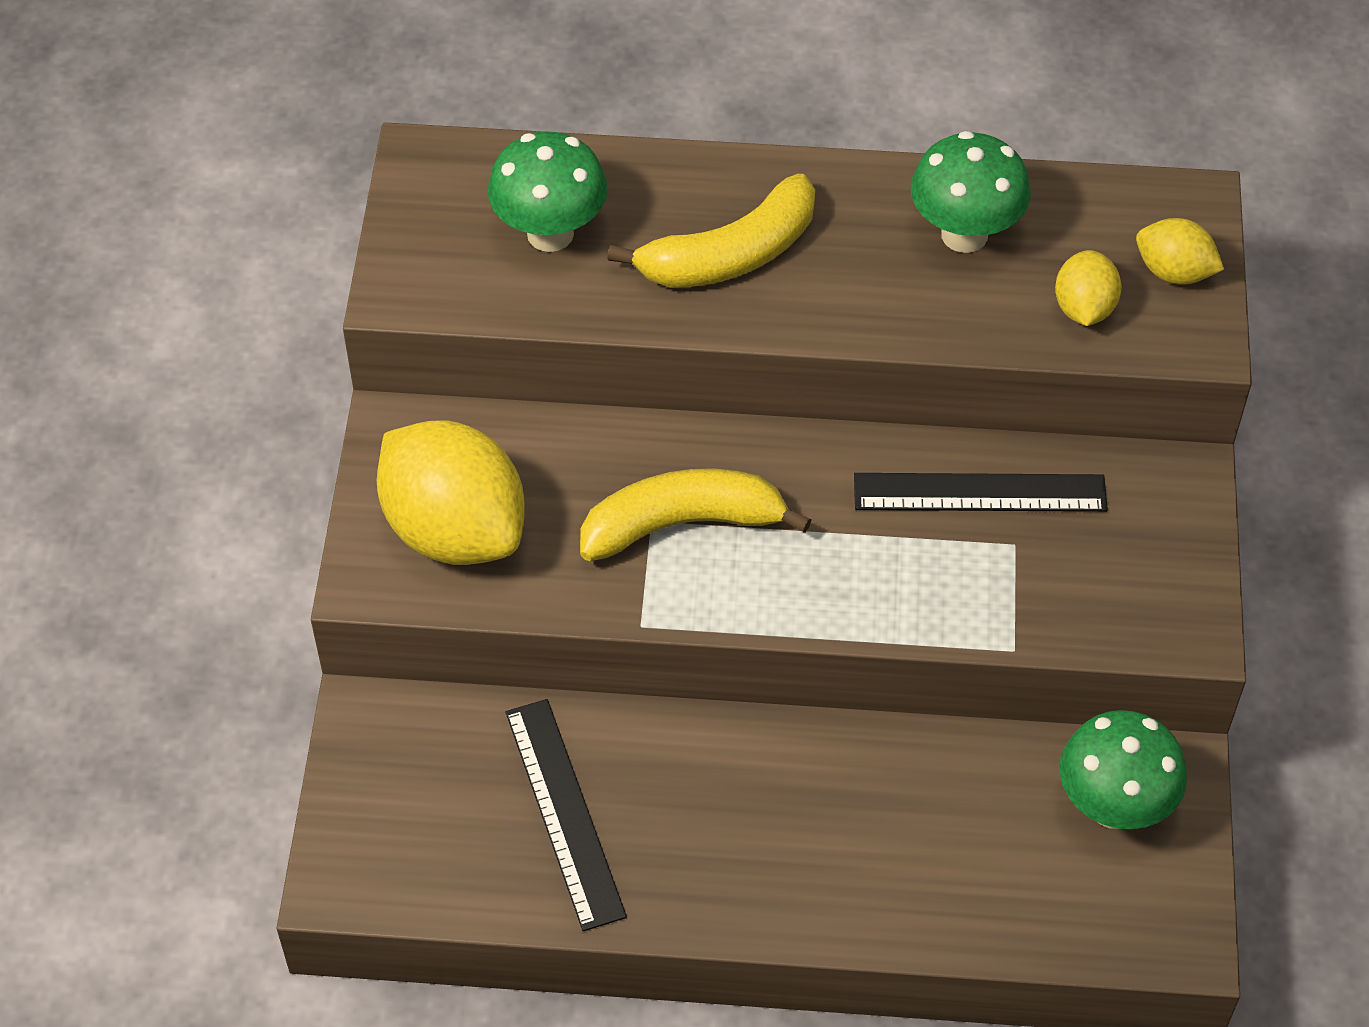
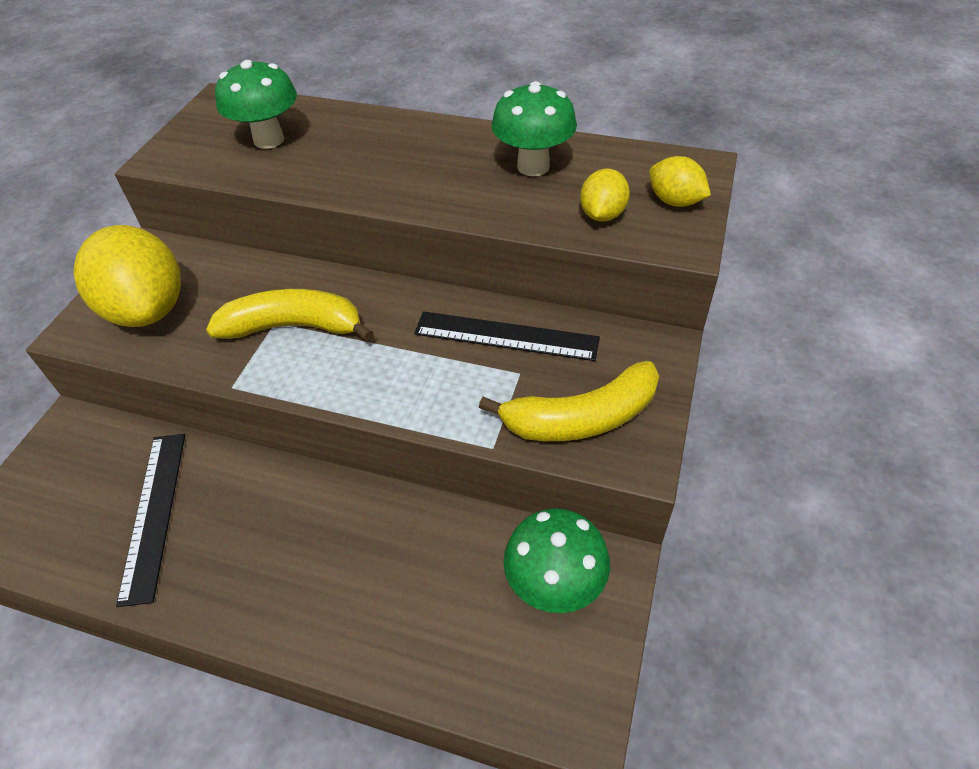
camera: 15 degrees right, 5 degrees down
(730, 255) = (374, 161): yellow banana -> yellow banana (581, 418)

